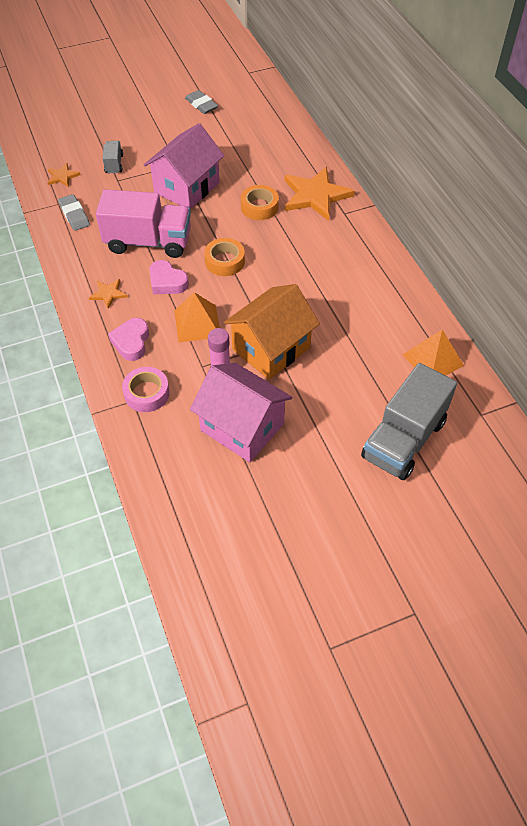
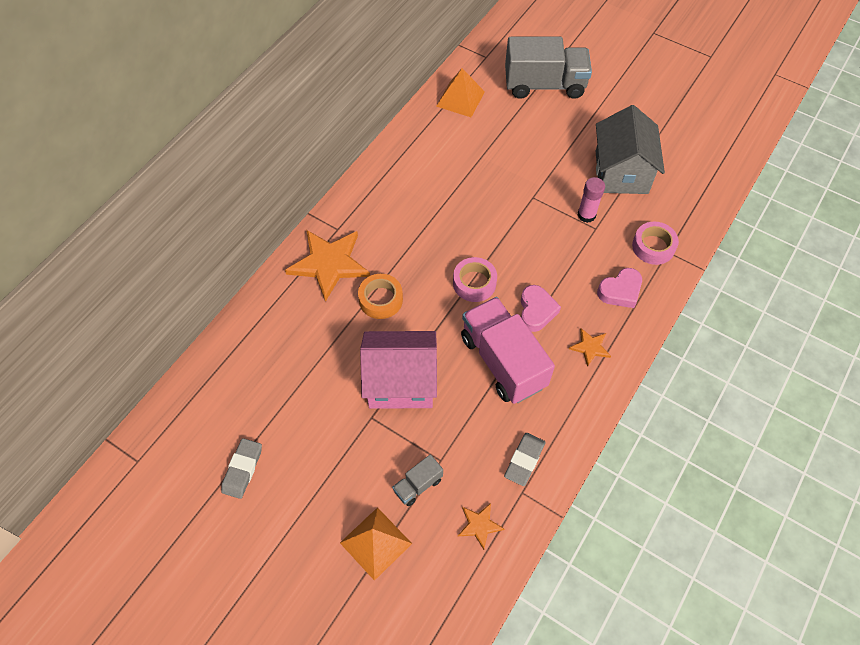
camera: 125 degrees left, 5 degrees up
(197, 323) = (559, 258): orange pyramid -> orange pyramid (375, 543)
(225, 261) = (474, 283): orange tape -> pink tape
(242, 427) = (621, 172): pink house -> grey house
(271, 348) = (538, 195): orange house -> none

